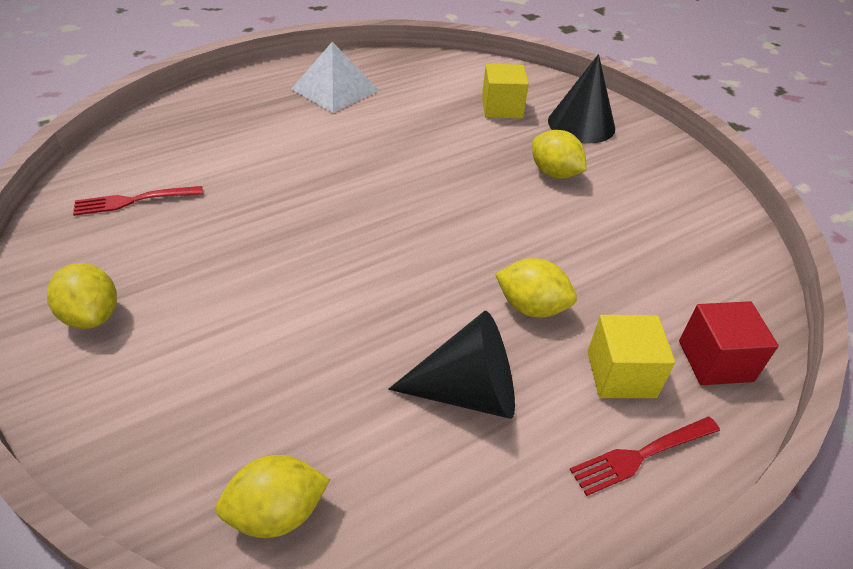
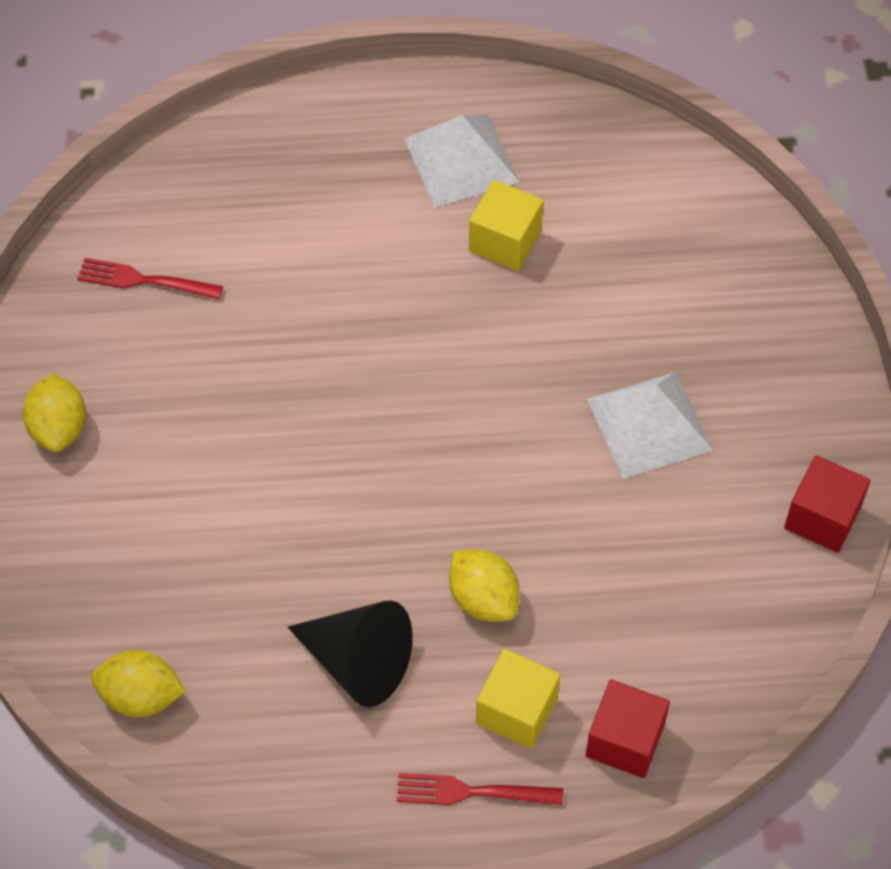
camera: 30 degrees right, 15 degrees up
(502, 108) = (666, 279): yellow cube -> yellow cube (505, 241)
(554, 173) = (649, 424): yellow lemon -> white pyramid
(581, 124) = (754, 351): black cone -> none
(698, 186) = (822, 518): none -> red cube

